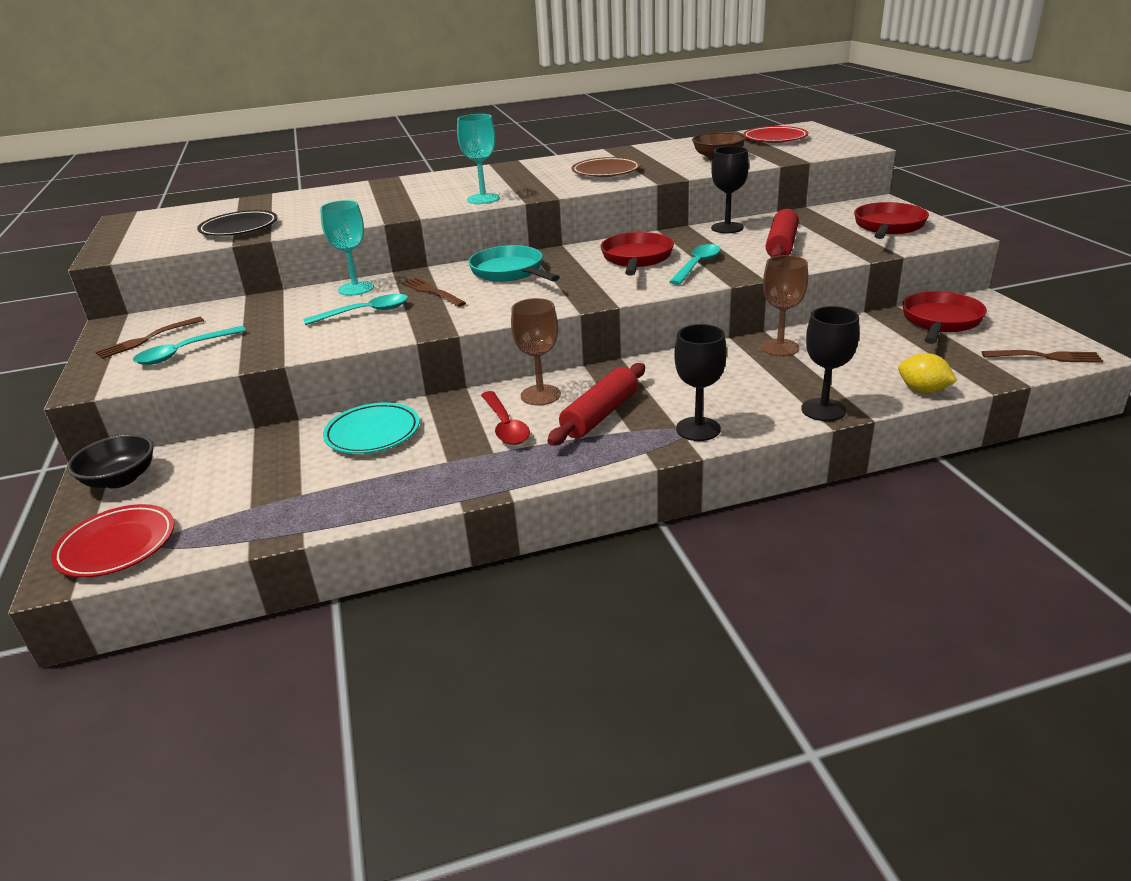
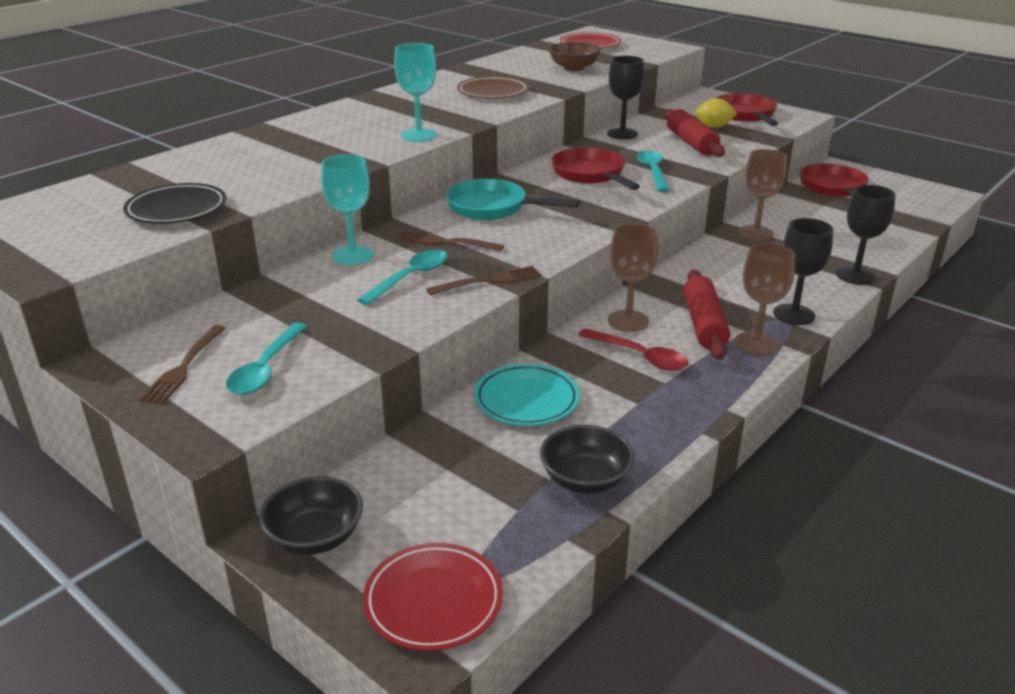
camera: 35 degrees left, 0 degrees up
(322, 504) = (585, 480): none -> black bowl
(621, 444) = (756, 343): none -> brown goblet
(923, 390) = (895, 244): yellow lemon -> yellow lemon (714, 127)
(1045, 357) = (931, 202): brown fork -> brown fork (489, 281)

